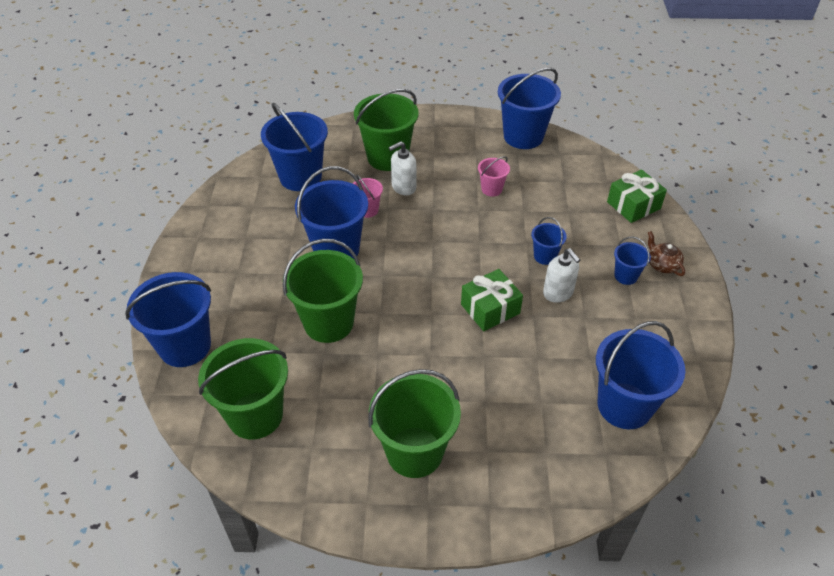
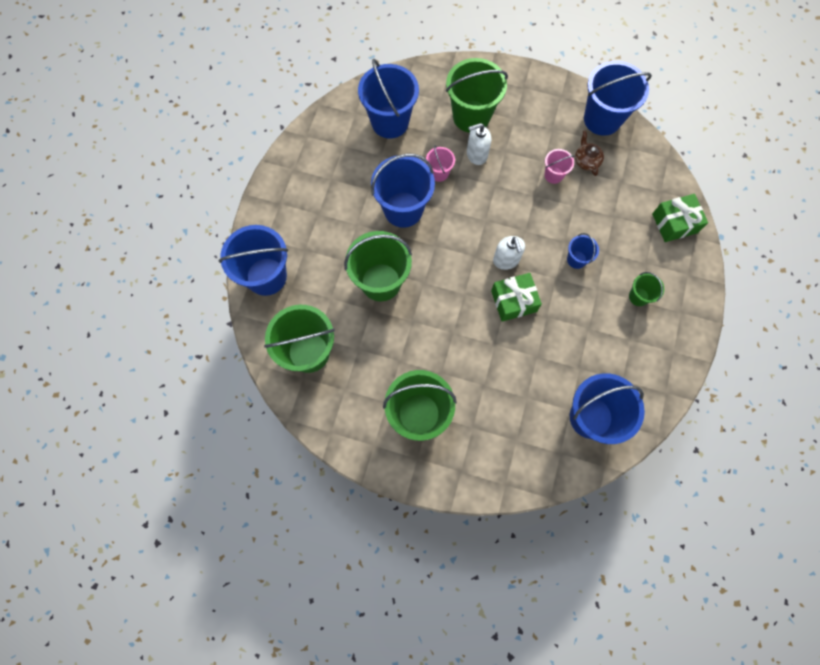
camera: 15 degrees right, 25 degrees up
(558, 293) = (575, 299): white soap dispenser -> white soap dispenser (506, 260)
(626, 276) = (638, 296): blue bucket -> green bucket
(662, 265) = (674, 293): brown teapot -> brown teapot (586, 161)

